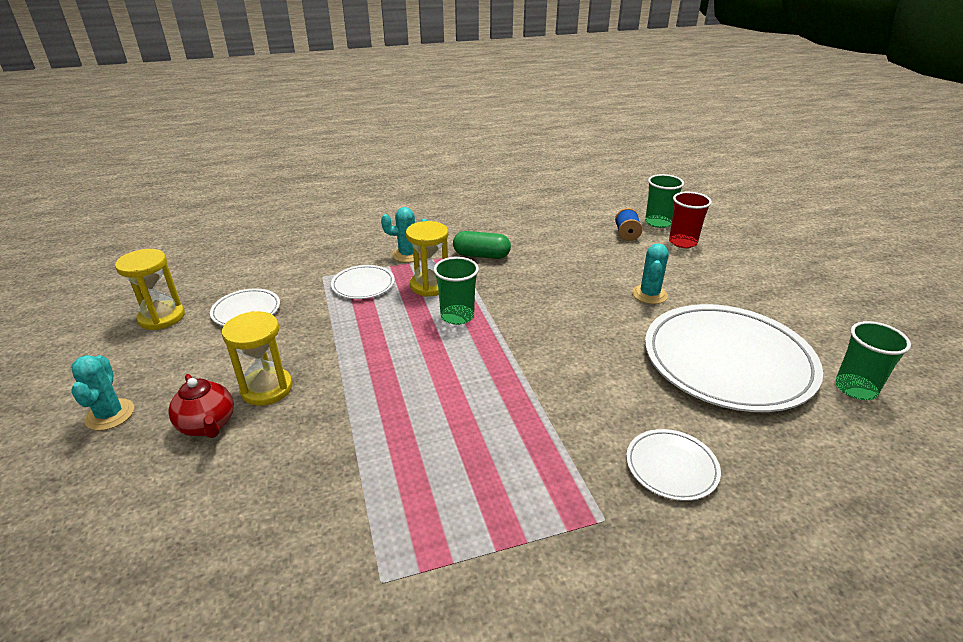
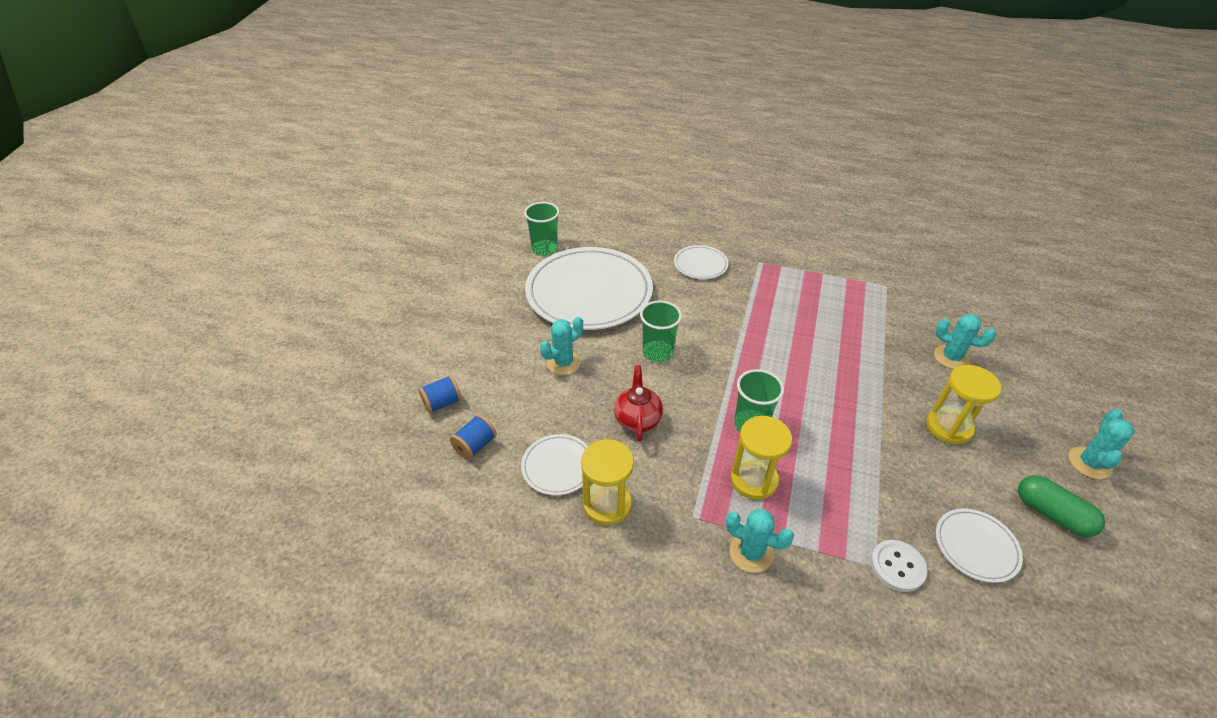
camera: 145 degrees left, 10 degrees up
(161, 317) = (1084, 588): yellow hourglass -> yellow hourglass (607, 504)
(208, 425) = (997, 415): red teapot -> red teapot (637, 419)
(261, 480) = (951, 357): none -> turquoise cactus
(307, 281) = (897, 566): none -> white button
(363, 285) = (828, 521): white plate -> white plate (558, 466)
(481, 255) = (664, 500): green capsule -> green capsule (1052, 514)
(658, 222) = (416, 445): green cup -> green cup (658, 352)
(683, 242) = (442, 403): red cup -> blue spool

